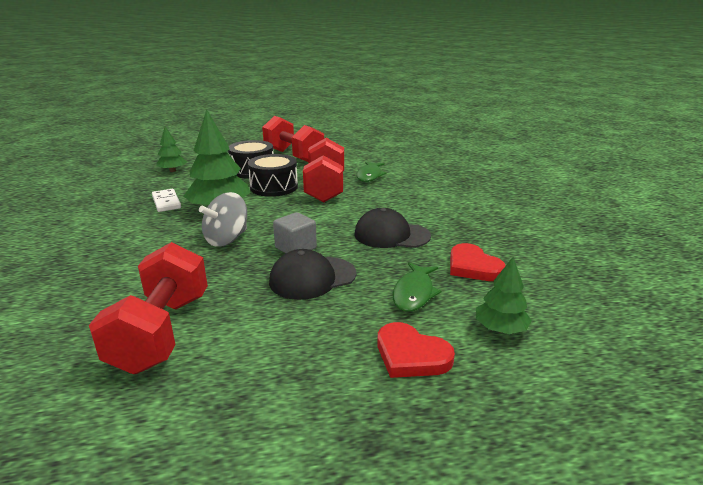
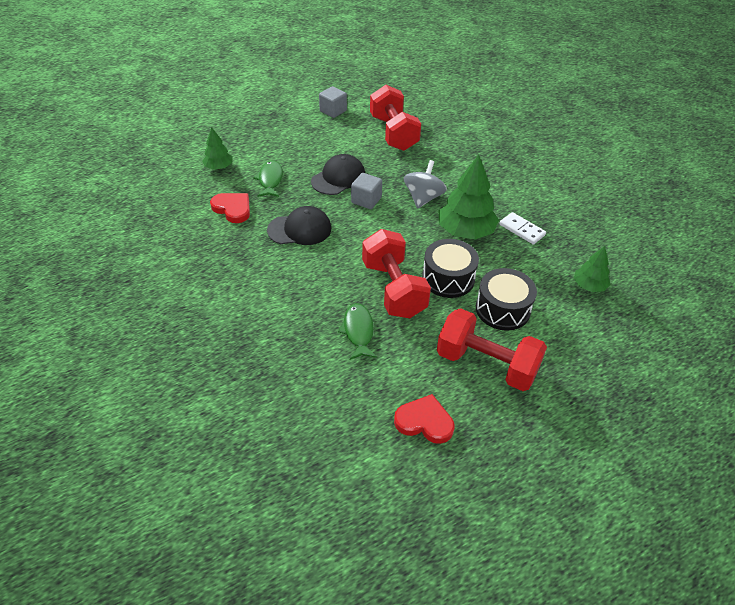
camera: 160 degrees right, 20 degrees up
(225, 418) = (333, 111): none -> grey cube
(411, 355) = (265, 146): red heart -> red heart (424, 422)

